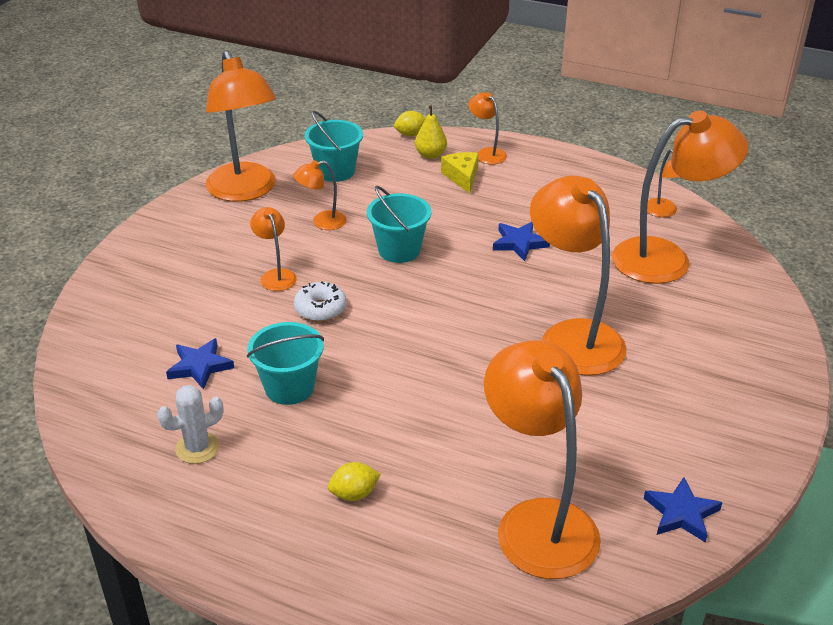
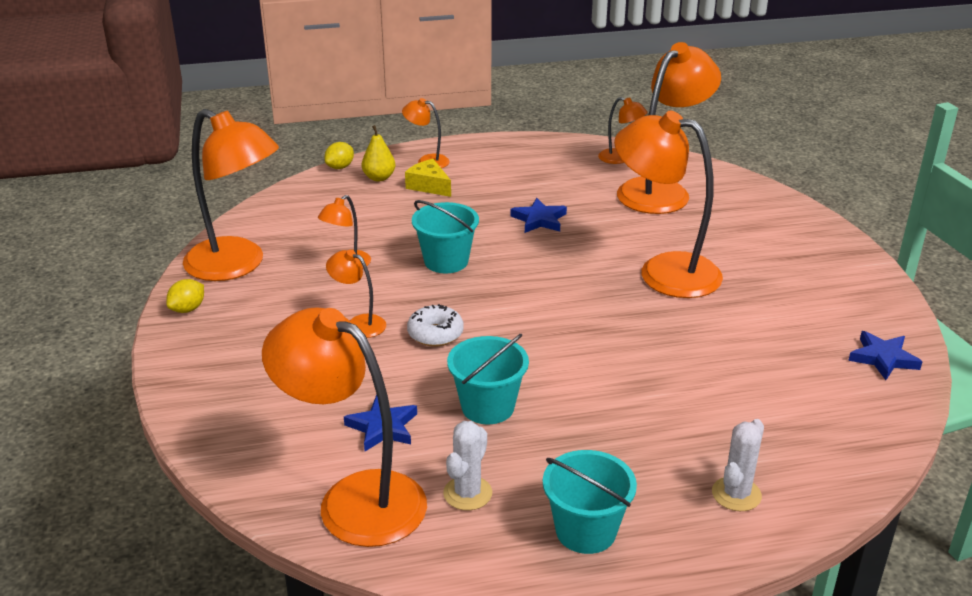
camera: 35 degrees left, 5 degrees down
(335, 171) = (307, 219): turquoise bucket -> turquoise bucket (585, 531)
(354, 494) = (646, 461): yellow lemon -> yellow lemon (188, 309)
(391, 560) = (736, 494): none -> white cactus
(537, 521) = (801, 411): orange lamp -> orange lamp (354, 499)

